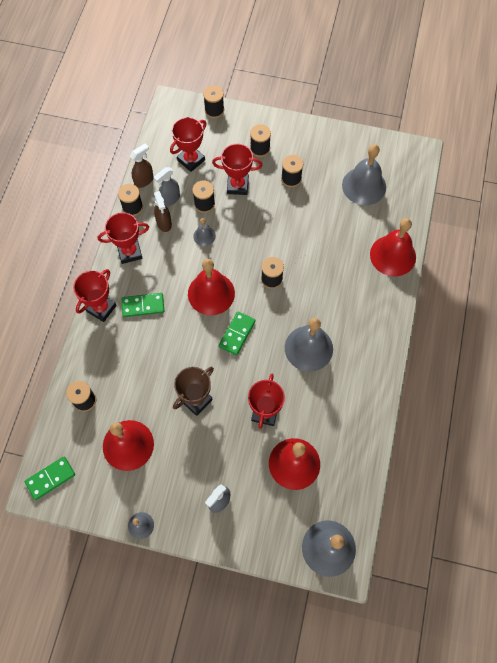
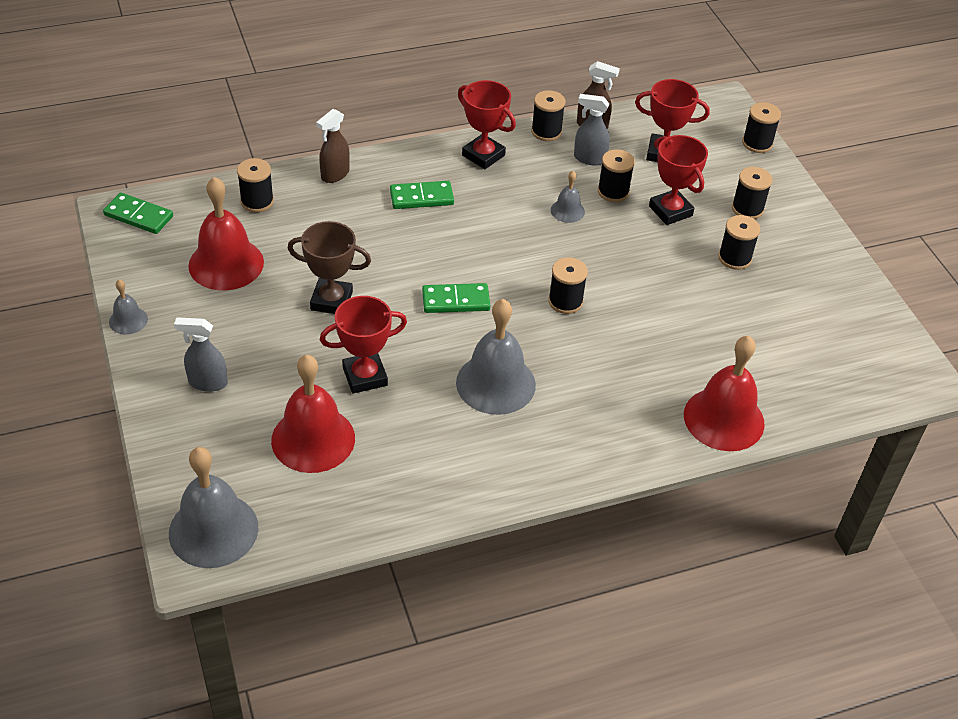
camera: 55 degrees right, 20 degrees down
(101, 308) = (387, 164): red trophy -> none
(143, 305) = (421, 197): green domino -> green domino turned 60 degrees counterclockwise
(164, 223) = (551, 167): brown spray bottle -> brown spray bottle (335, 174)
(211, 293) = (492, 251): red bell -> none
(364, 186) = (803, 339): grey bell -> none

